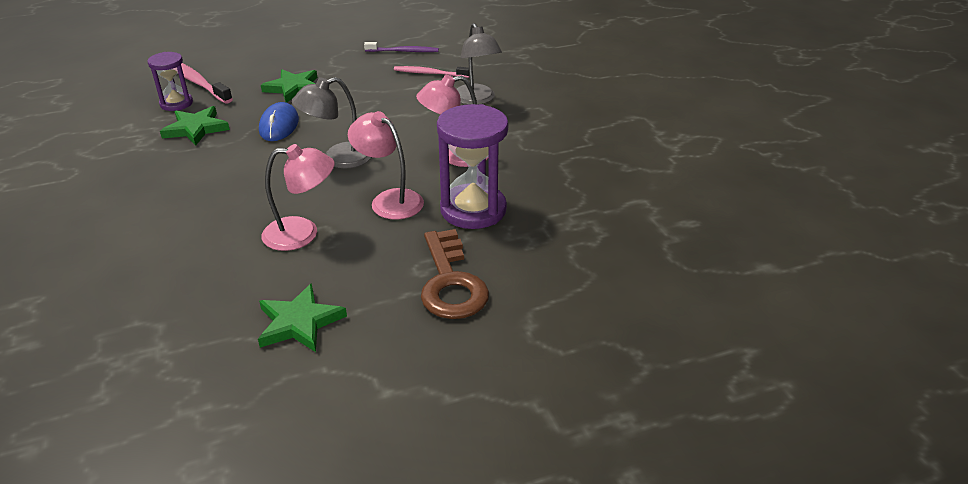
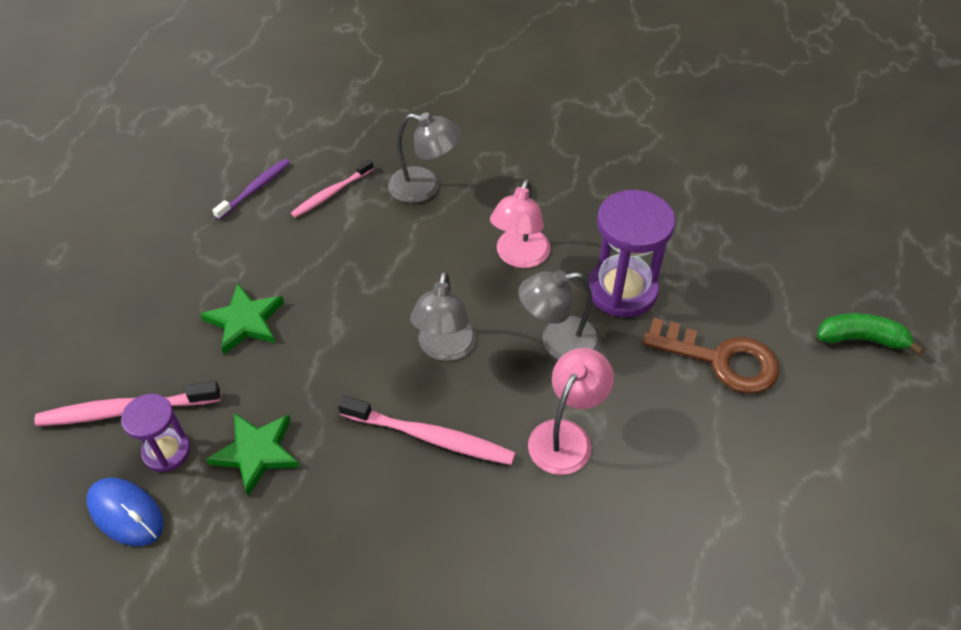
camera: 55 degrees left, 15 degrees up
(255, 180) = (429, 437): none -> pink toothbrush
(279, 125) = (324, 370): blue mouse -> blue mouse (126, 513)
(299, 322) = (709, 495): green star -> none
(389, 200) = (558, 342): pink lamp -> grey lamp
(565, 360) = (861, 339): none -> green banana

